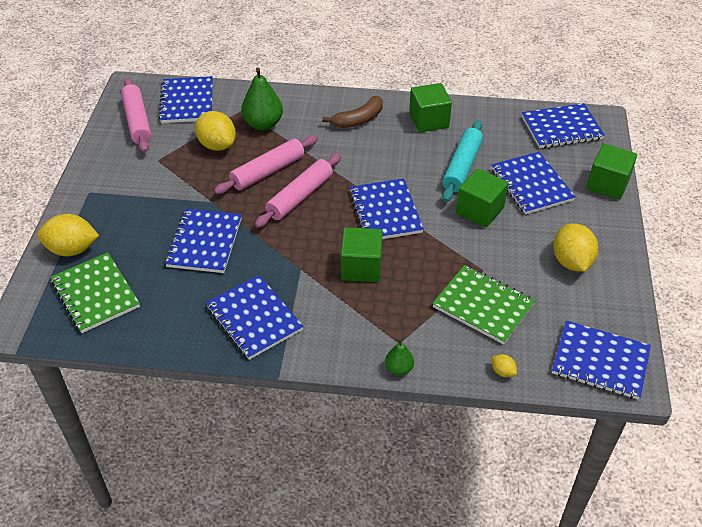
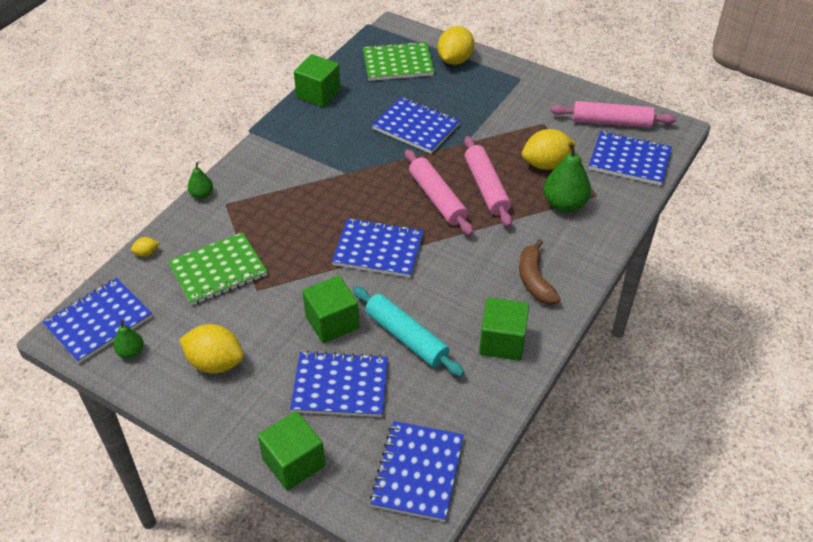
camera: 115 degrees right, 0 degrees up
(254, 318) = (313, 133): blue notebook -> none
(361, 267) = (320, 209): green cube -> green cube (318, 94)
(607, 320) = (131, 352): none -> green pear

